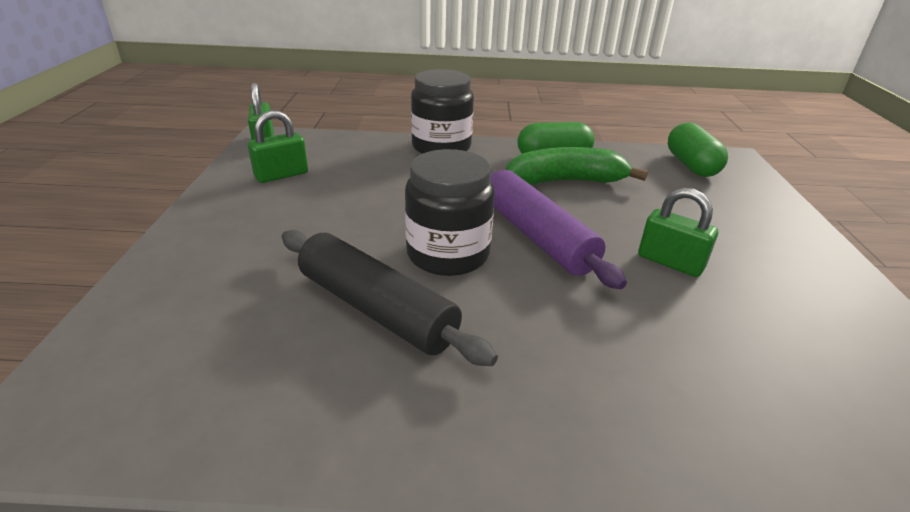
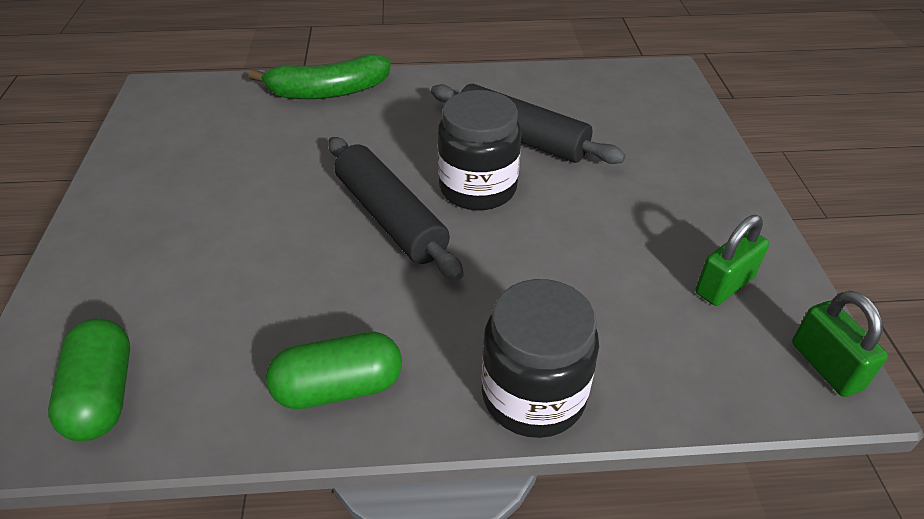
camera: 175 degrees right, 10 degrees up
(537, 236) = (390, 218): purple rolling pin -> black rolling pin
(565, 181) = (335, 320): green banana -> green banana (328, 91)
(670, 262) = (265, 200): green padlock -> none

